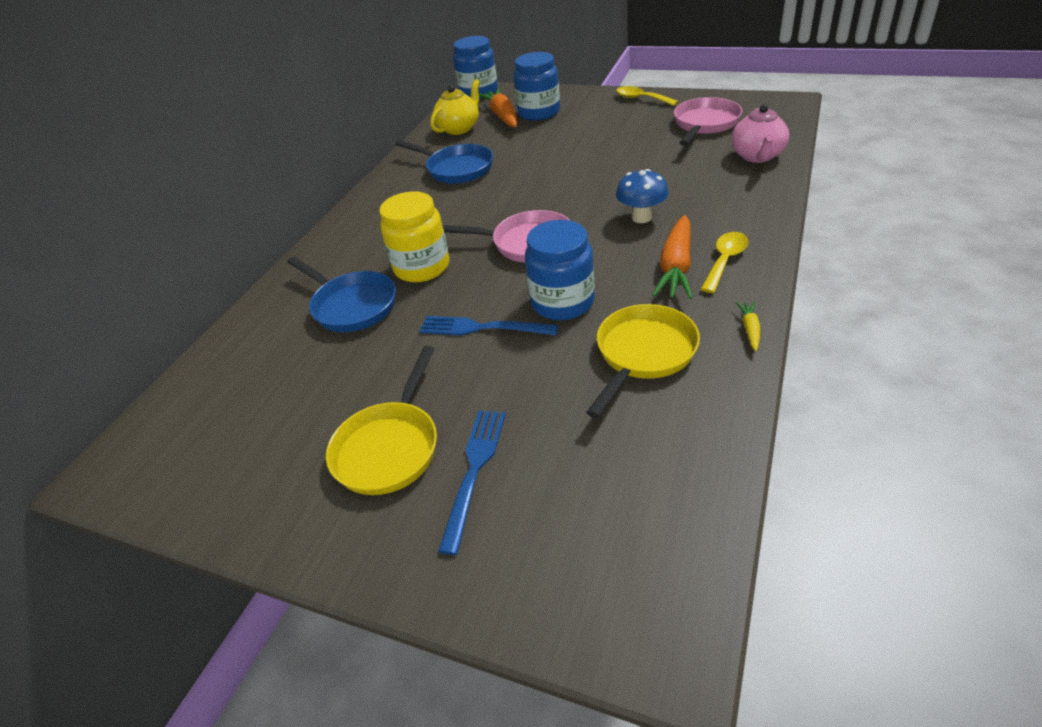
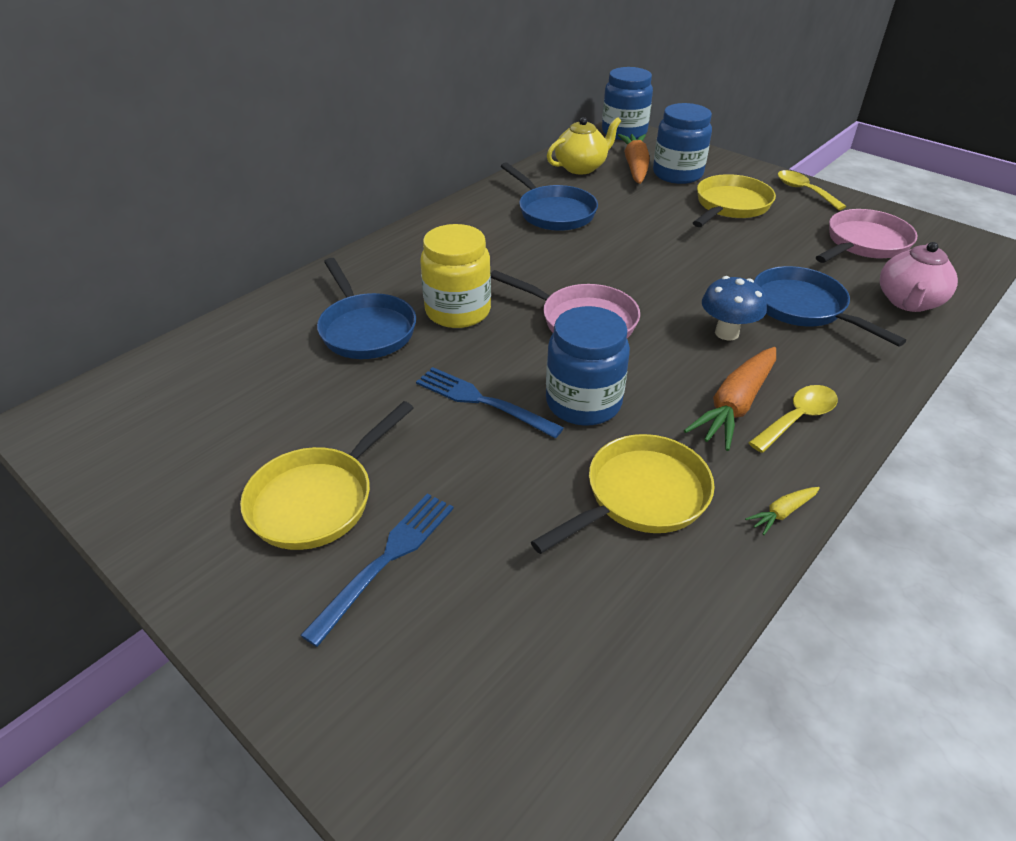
camera: 15 degrees right, 0 degrees up
(593, 125) = (730, 206): none -> yellow pan
(686, 183) = (803, 308): none -> blue pan
(750, 329) = (782, 513): yellow carrot -> yellow carrot turned 150 degrees counterclockwise

